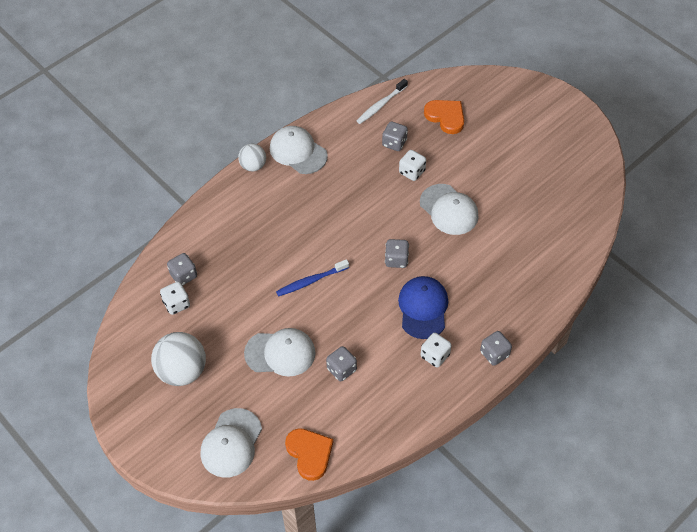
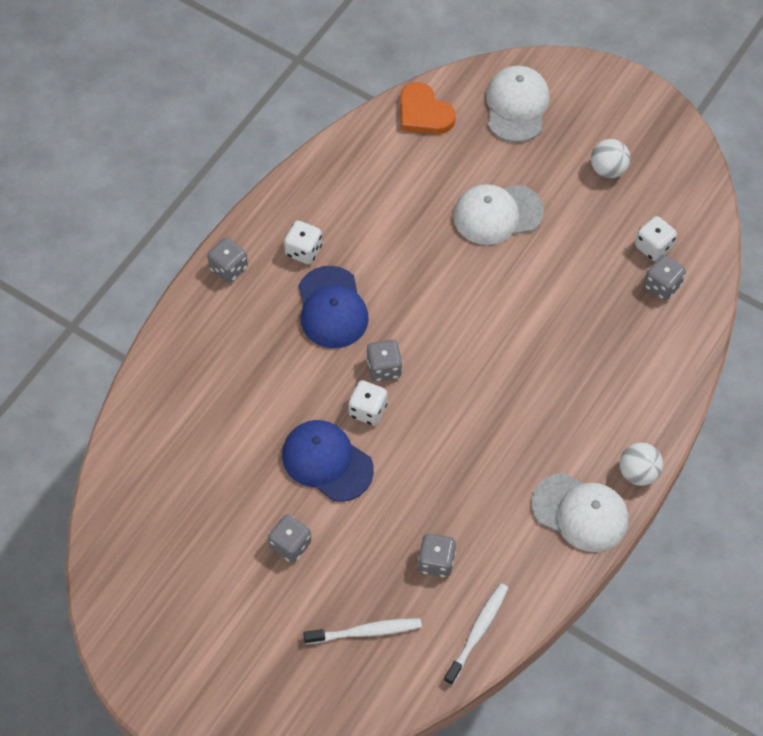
camera: 165 degrees right, 5 degrees up
(182, 371) = (608, 169): white ball -> white ball, size x0.59
(311, 281) = (491, 313): blue toothbrush -> none
(341, 369) = (415, 211): grey dice -> grey dice (290, 545)
(412, 172) = (396, 514): white dice -> white dice (367, 410)
(446, 117) = (366, 632): orange heart -> white toothbrush
(449, 210) = (327, 461): white cap -> blue cap

